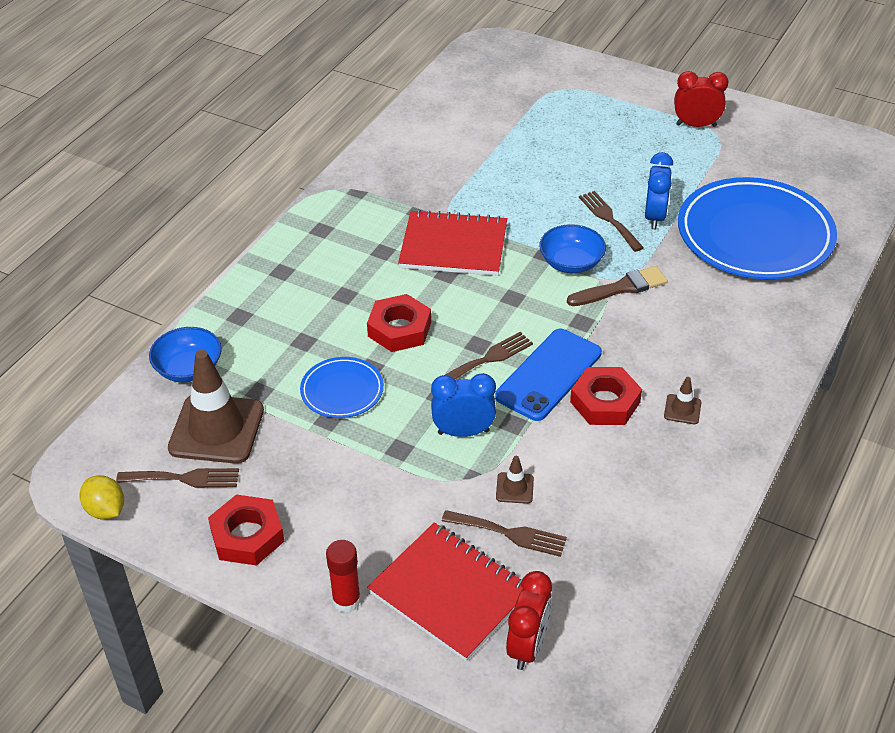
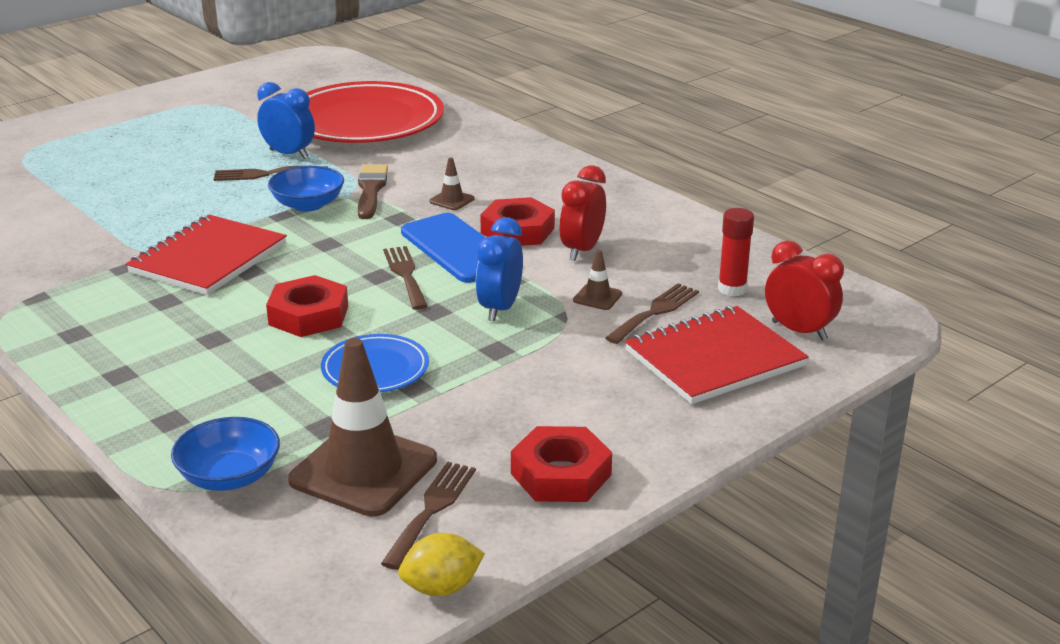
camera: 70 degrees left, 15 degrees down
(346, 600) = (694, 422): red glue stick -> red glue stick (732, 289)
(682, 409) = (555, 200): brown traffic cone -> brown traffic cone (452, 200)
(696, 125) = (180, 108): red clock -> red clock (582, 250)
(754, 235) = (364, 121): blue plate -> red plate

